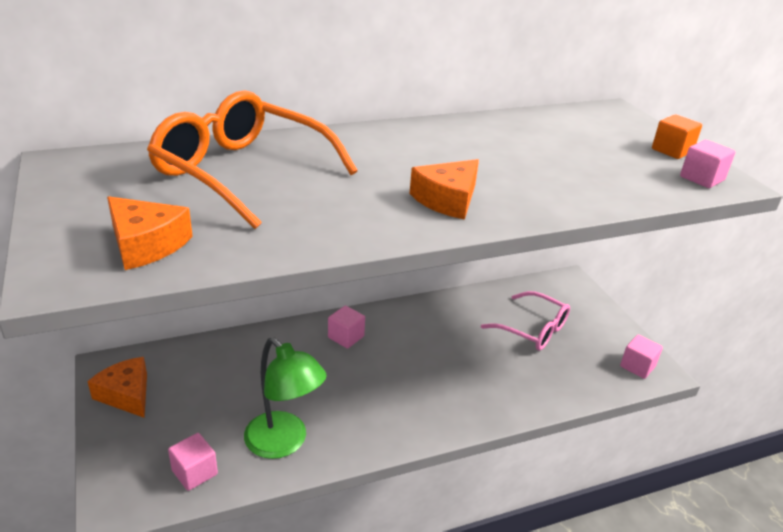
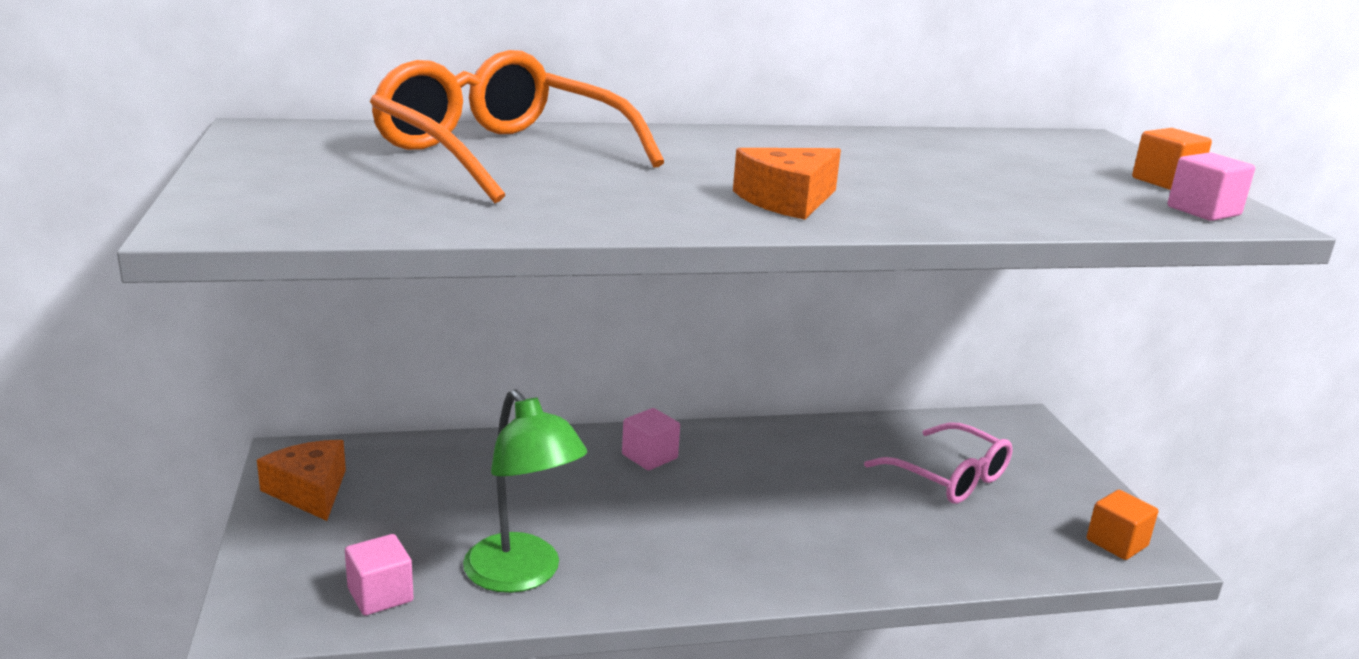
camera: 10 degrees right, 10 degrees down
(146, 244) = (340, 205): orange cheese -> none
(637, 366) = (1116, 543): pink cube -> orange cube

